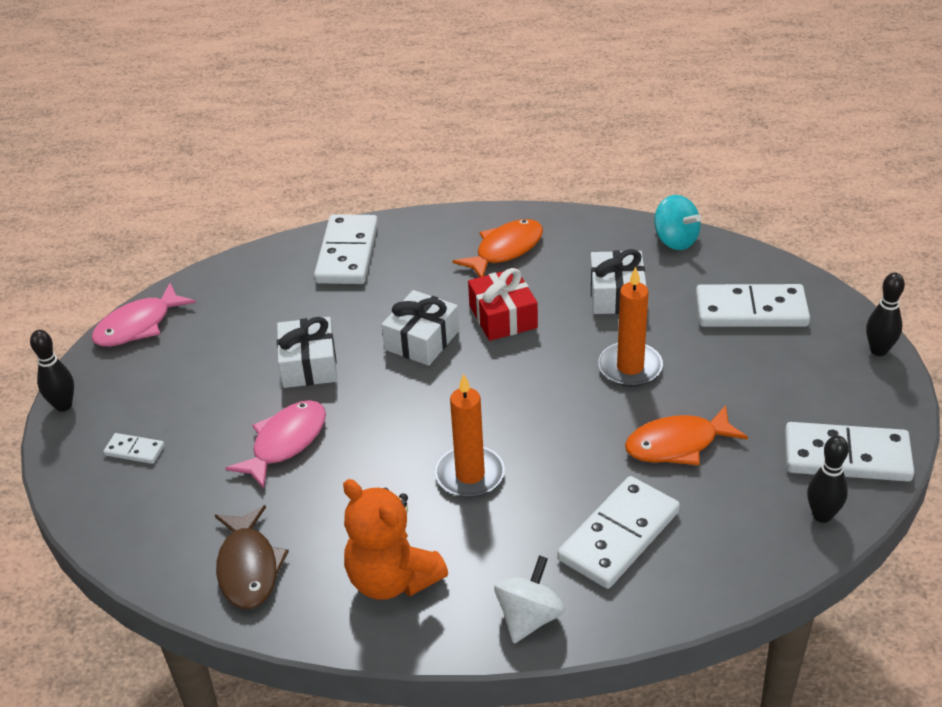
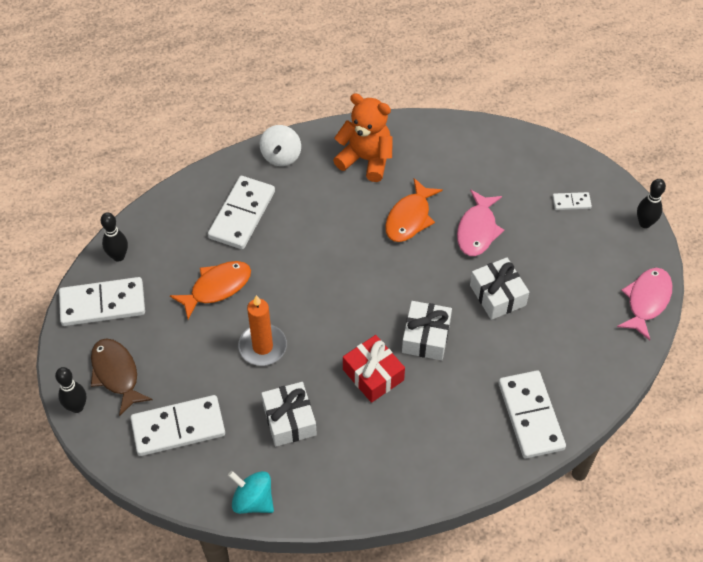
camera: 160 degrees right, 15 degrees up
(248, 568) = (451, 147): brown fish -> brown fish (116, 374)
(470, 475) = (347, 234): orange candle -> none
(505, 250) = (398, 452): orange fish -> orange fish (409, 218)

